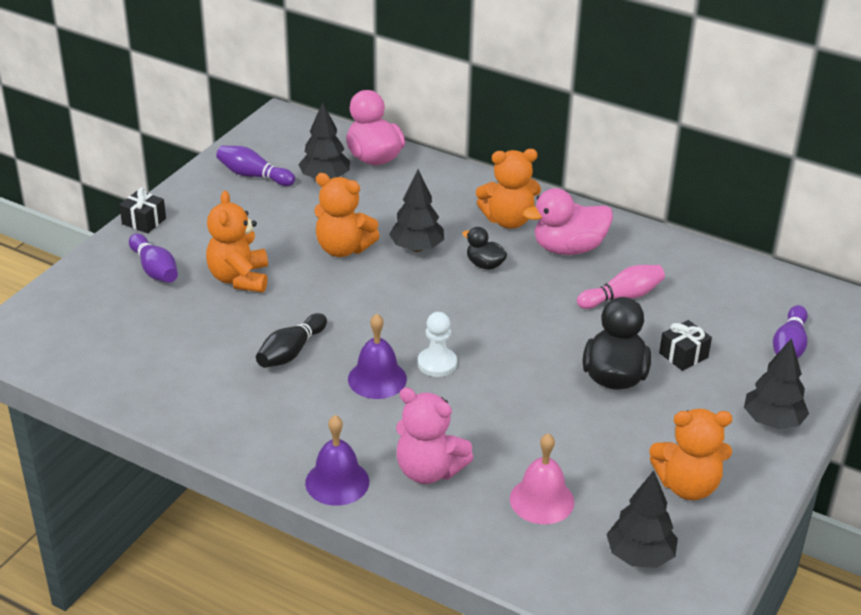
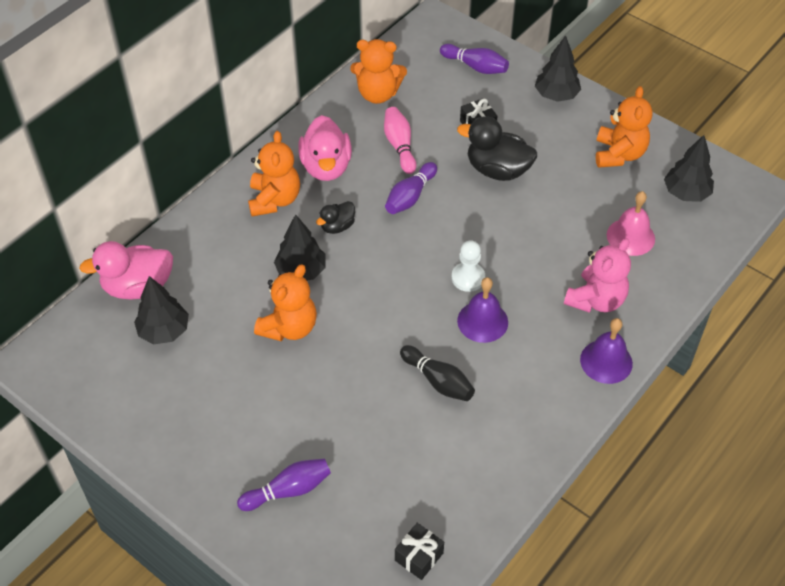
camera: 80 degrees left, 15 degrees up
(144, 221) = (198, 500): black gift -> black gift (419, 556)
(239, 278) = (319, 415): orange teddy bear -> orange teddy bear (378, 94)
(253, 175) = (139, 393): purple bowling pin -> purple bowling pin (410, 196)

